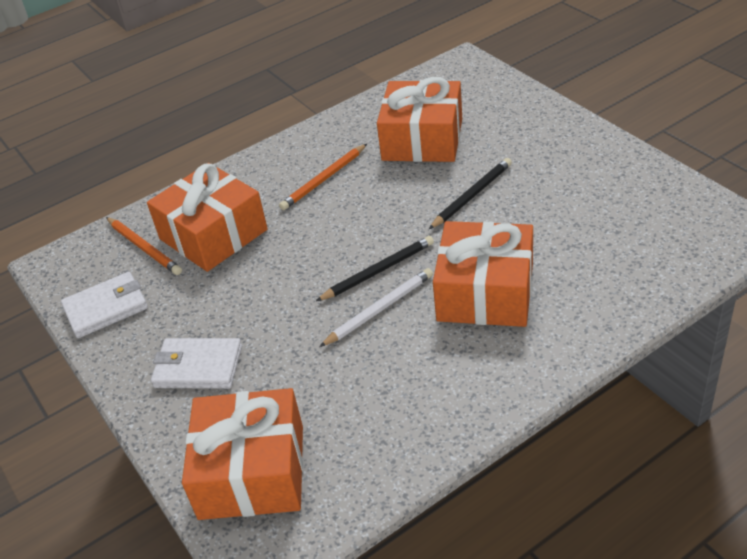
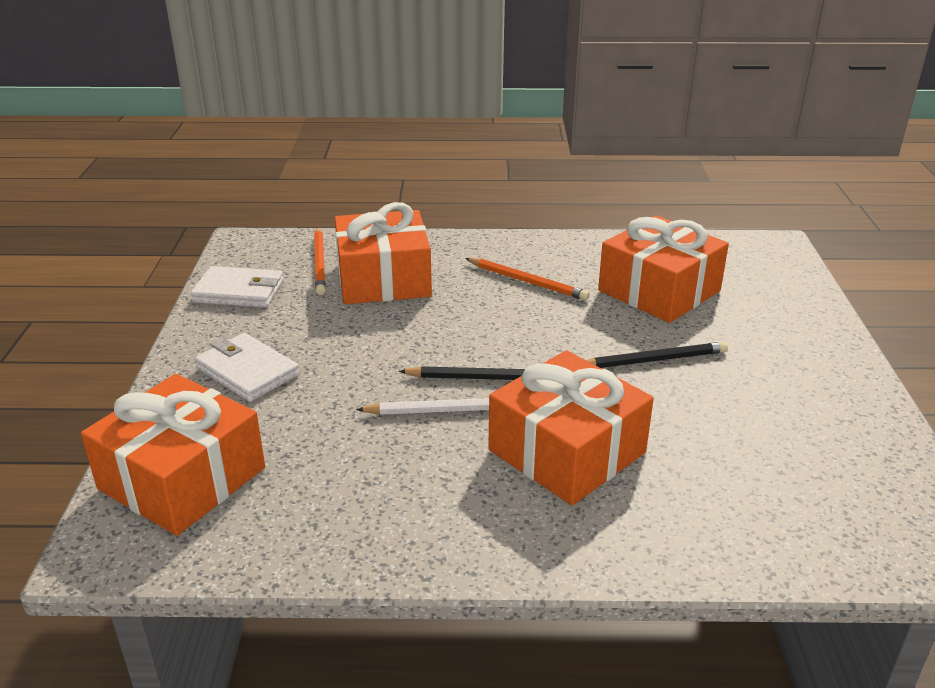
camera: 30 degrees right, 10 degrees down
(324, 179) = (527, 281): orange pencil -> orange pencil turned 135 degrees counterclockwise

